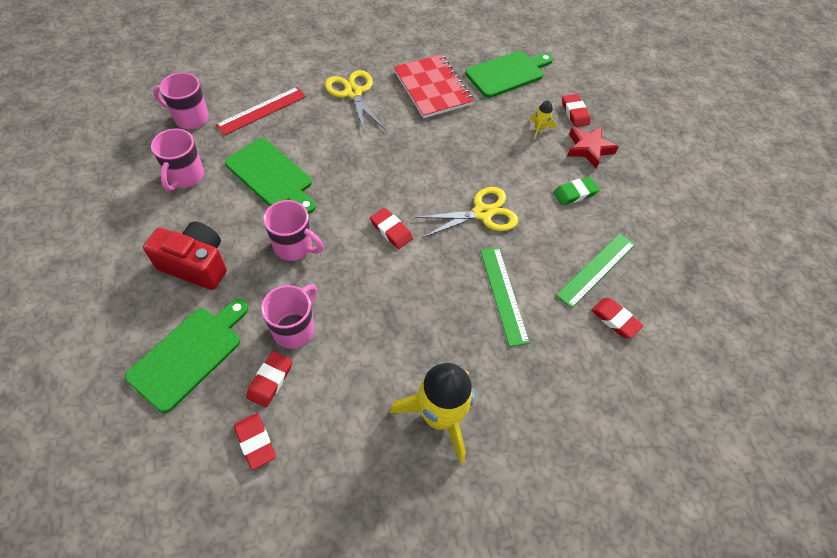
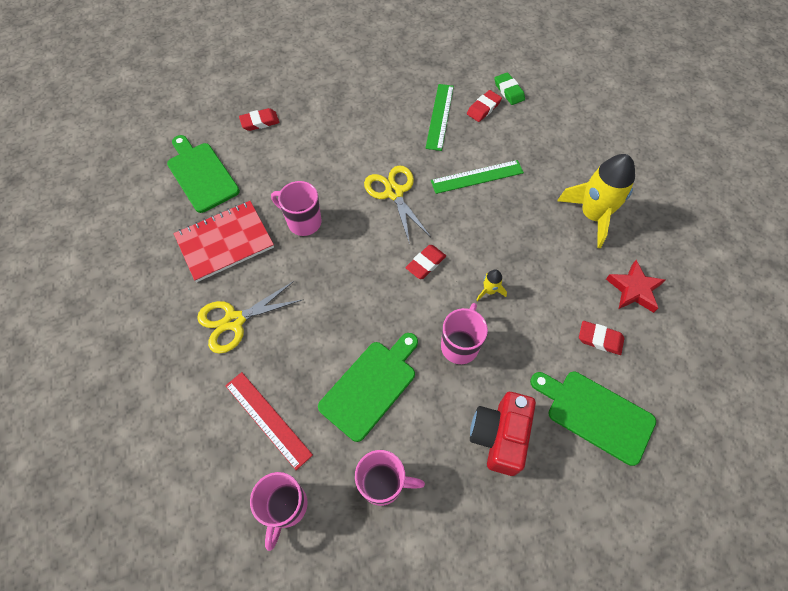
camera: 90 degrees left, 5 degrees up
(255, 442) = (653, 340): red eraser -> none
(295, 329) = (547, 328): pink mug -> pink mug (303, 222)
(539, 129) = (283, 149): yellow rocket -> yellow rocket (489, 290)
(575, 193) = (361, 126): green eraser -> green eraser (508, 91)
(589, 149) = (307, 114): red star -> red star (634, 289)
(596, 269) = (440, 116): green ruler -> green ruler turned 60 degrees clockwise

